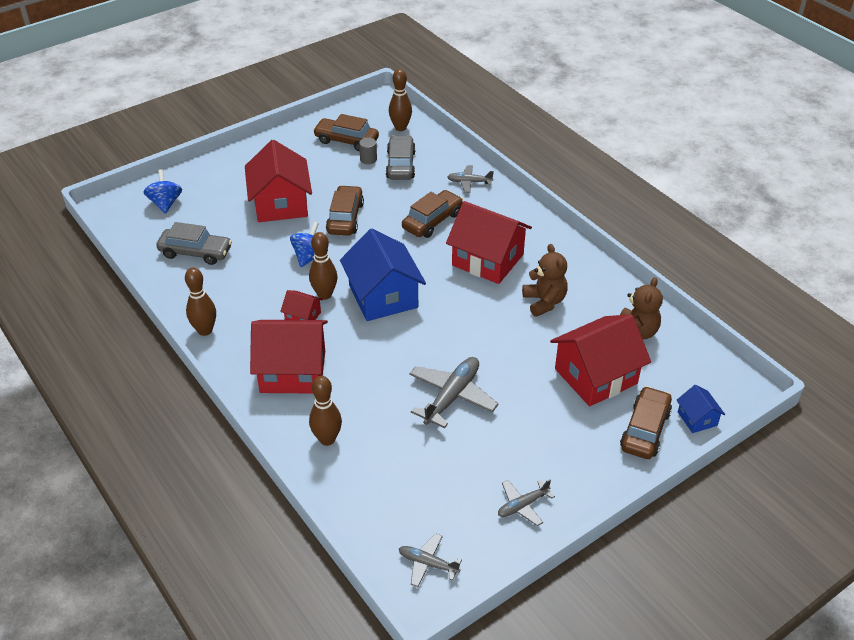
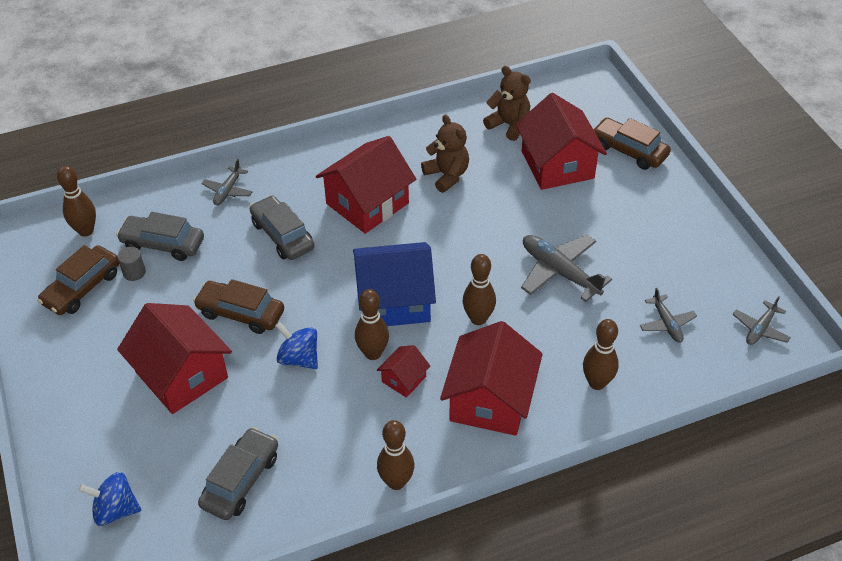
camera: 75 degrees left, 5 degrees up
(280, 204) = (181, 375): red house -> red house turned 45 degrees clockwise
(379, 350) = (478, 319): none -> brown bowling pin
(432, 221) = (282, 235): brown car -> grey car
(522, 505) = (702, 250): grey plane -> grey plane (666, 323)
(544, 302) = (447, 175): brown teddy bear -> brown teddy bear turned 60 degrees clockwise
(697, 418) = (622, 116): blue house -> none

